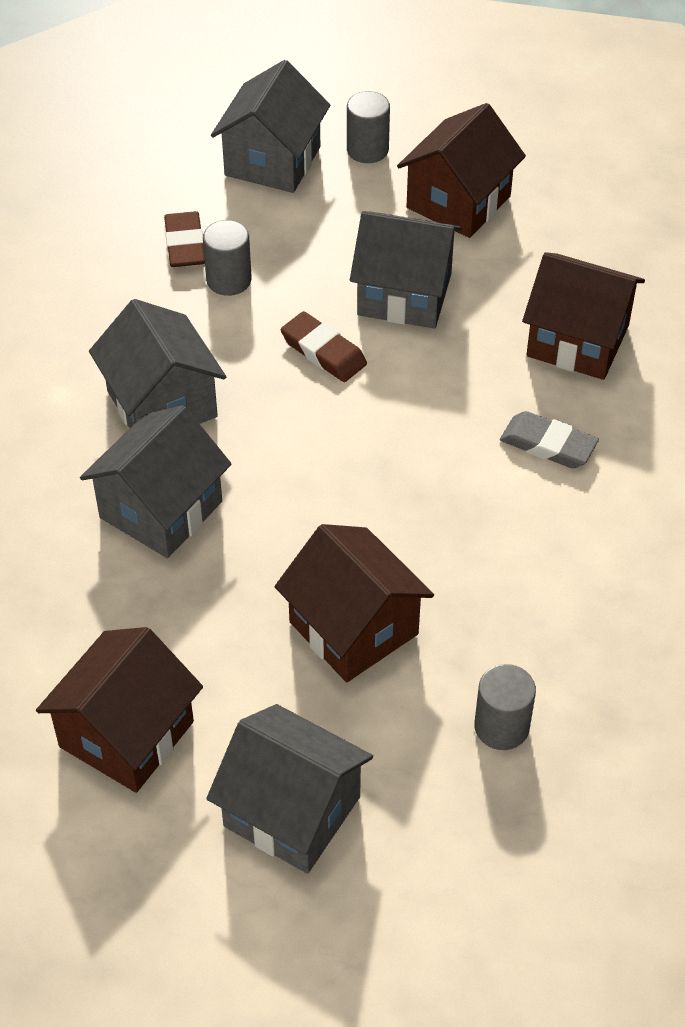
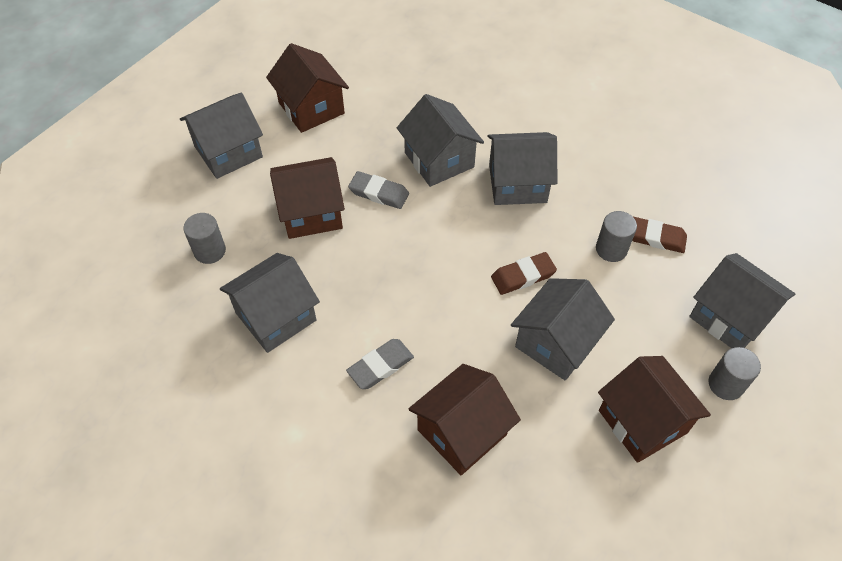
camera: 115 degrees right, 5 degrees up
(268, 559) = (379, 193): none -> grey eraser
(554, 587) = (276, 316): none -> grey house

